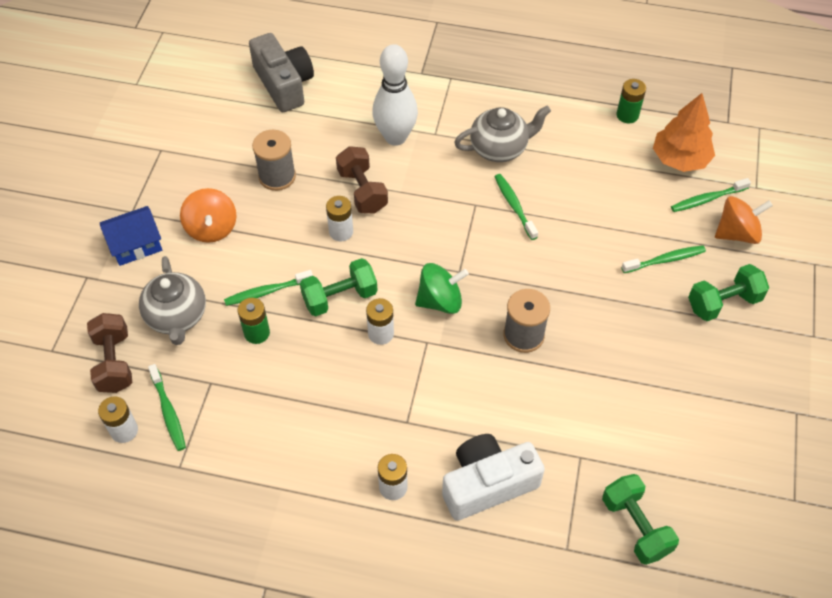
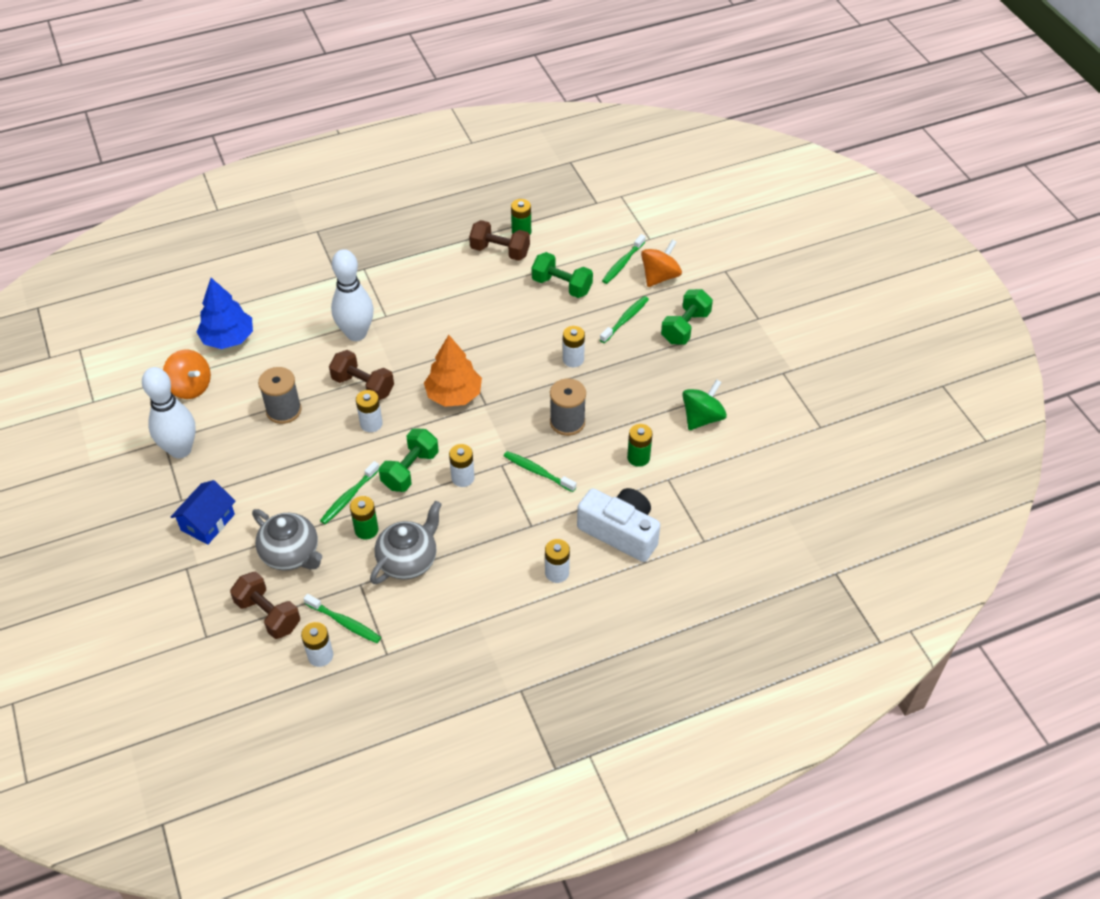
camera: 35 degrees left, 5 degrees down
(167, 165) = (180, 450): none -> white bowling pin
(212, 228) = (262, 476): orange spinning top -> orange spinning top (190, 387)
(284, 84) = (228, 338): grey camera -> blue tree
(440, 301) = (488, 431): green spinning top -> green spinning top (702, 418)
(487, 484) = (620, 532): white camera -> white camera turned 90 degrees clockwise
(499, 148) = (445, 302): grey teapot -> grey teapot (408, 560)
(514, 206) = (489, 337): green toothbrush -> green toothbrush (537, 472)
(567, 415) = (638, 457): none -> green battery
(579, 273) = (573, 359): none -> white battery
(591, 124) = (500, 251): none -> brown dumbbell
(635, 526) = (736, 501): green dumbbell -> green dumbbell (561, 286)
(680, 159) = (583, 245): orange tree -> orange tree (454, 395)

